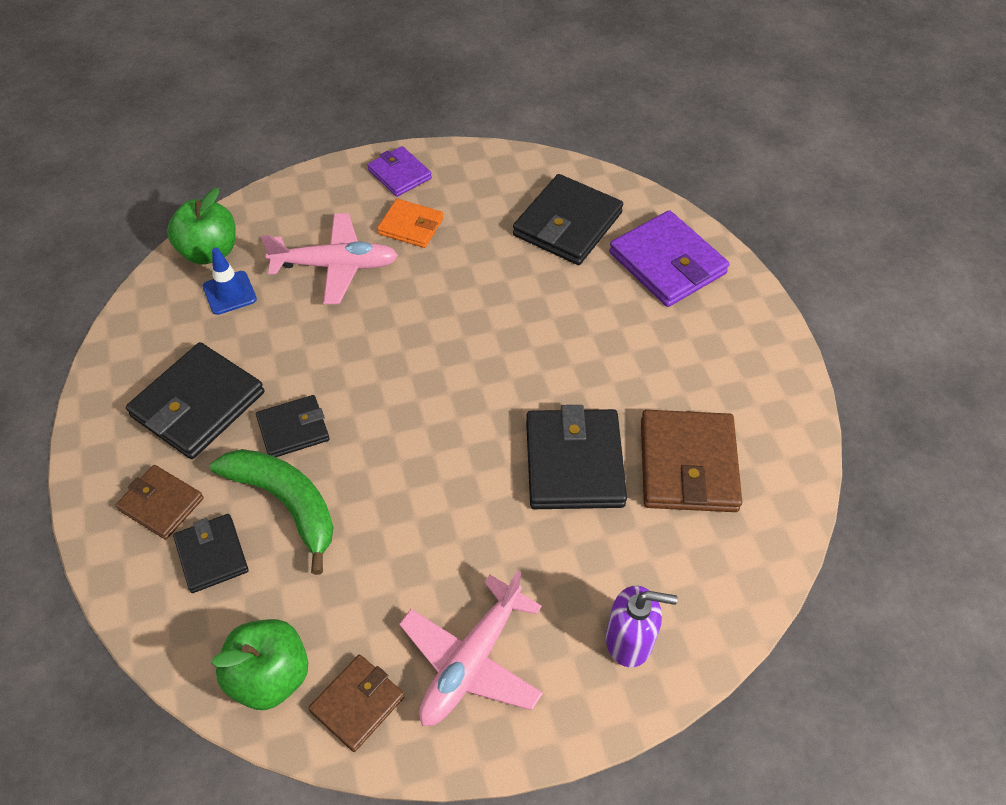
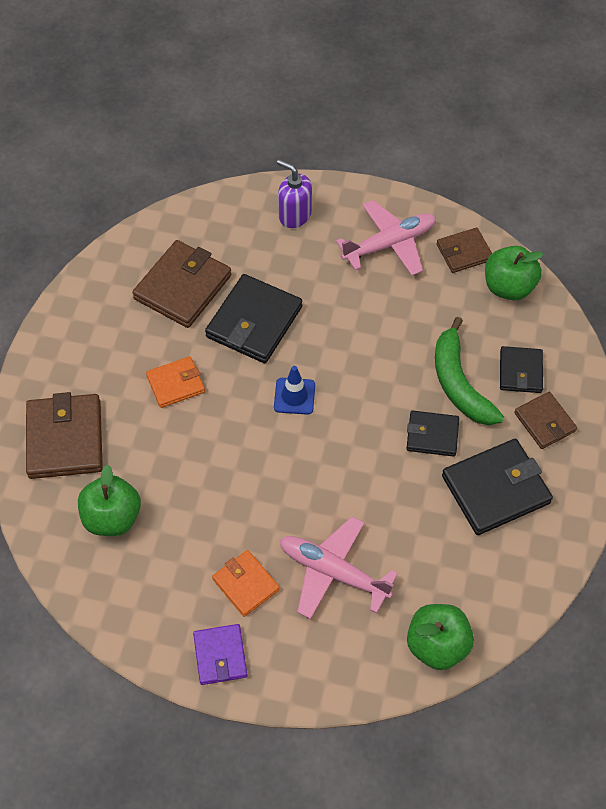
camera: 150 degrees left, 5 degrees up
(229, 293) = (435, 587): blue traffic cone -> blue traffic cone (294, 396)
(567, 224) = (112, 517): black wallet -> green apple
(606, 357) = (176, 384): none -> orange wallet
(667, 263) = (65, 439): purple wallet -> brown wallet

